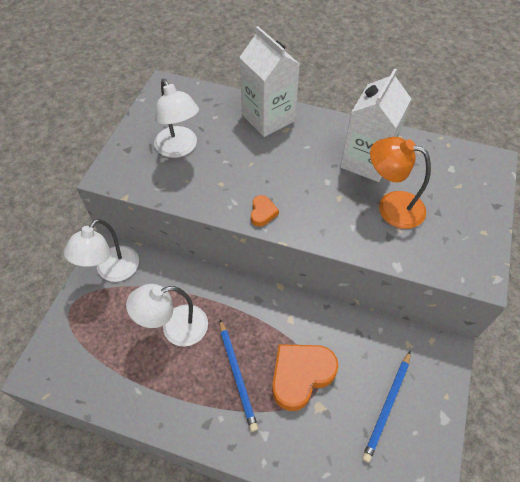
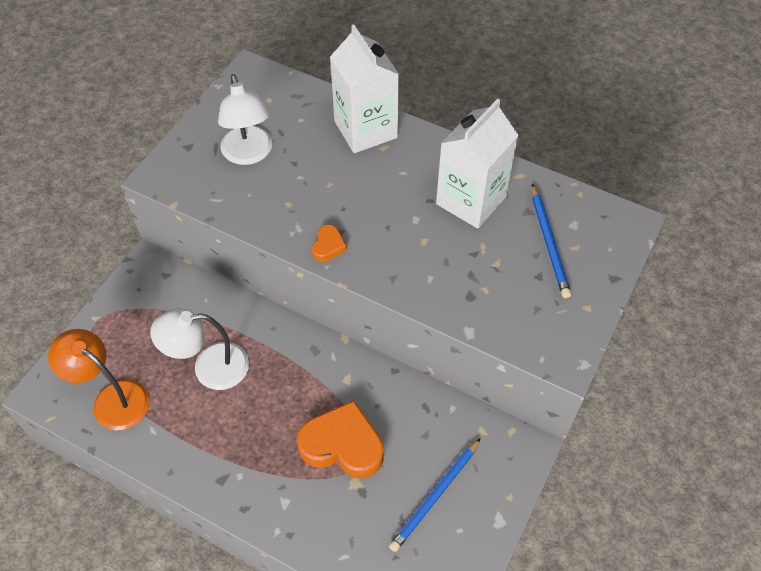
camera: 10 degrees right, 0 degrees up
(112, 271) = (149, 289): white lamp -> none
(237, 375) = (269, 432): blue pencil -> blue pencil (549, 243)
(300, 376) = (342, 445): orange heart -> orange heart turned 45 degrees clockwise
(391, 206) = (484, 260): orange lamp -> orange lamp (112, 398)

